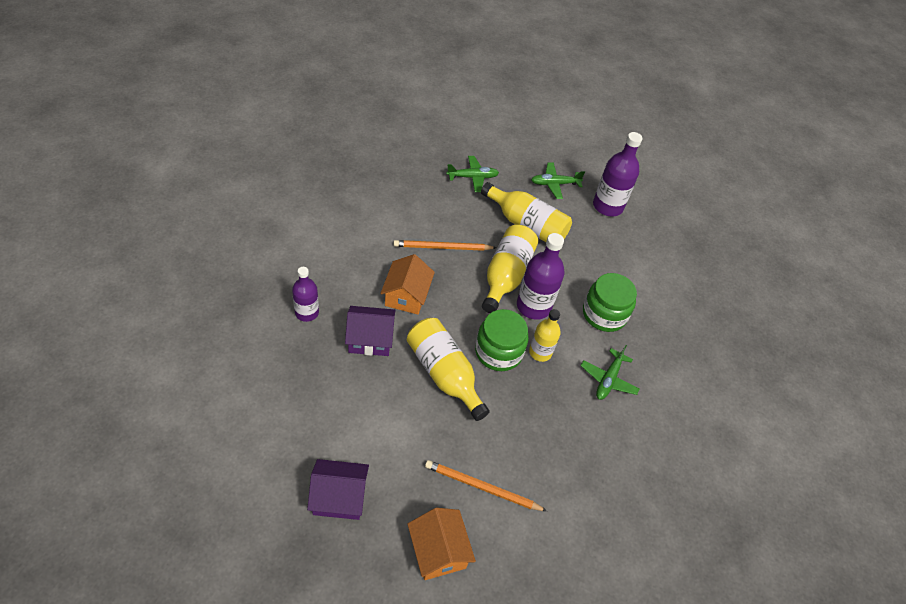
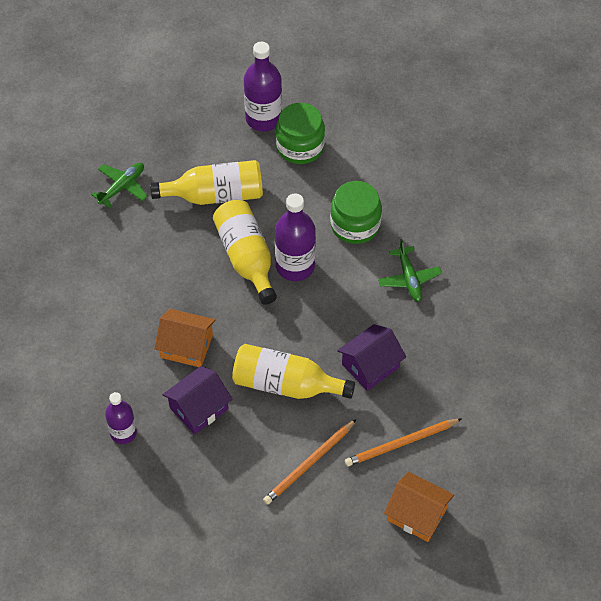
camera: 35 degrees left, 5 degrees up
(339, 497) = (310, 544): purple house -> purple house (370, 366)
(406, 295) = (186, 346): orange house -> orange house turned 45 degrees counterclockwise
(442, 247) = (168, 277): orange pencil -> orange pencil (309, 464)
(498, 352) = (307, 329): green jar -> green jar (300, 146)
(540, 352) = (338, 301): yellow bottle -> none
(554, 184) = (198, 134): green plane -> none

